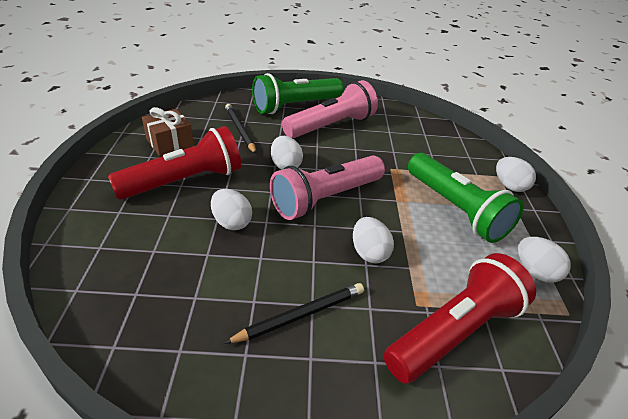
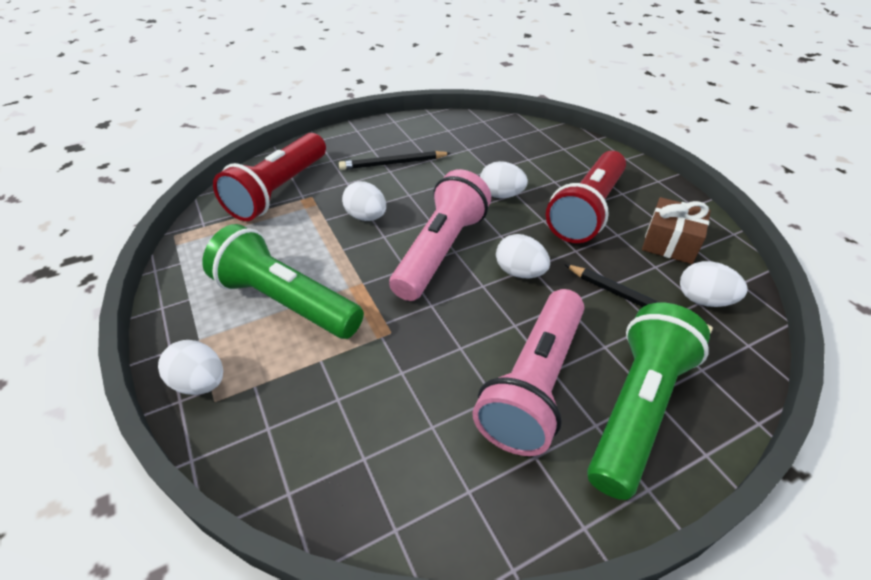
camera: 155 degrees right, 5 degrees up
(301, 315) = (393, 163): black pencil -> black pencil turned 45 degrees clockwise
(535, 272) = (196, 260): white egg -> white egg (703, 300)

